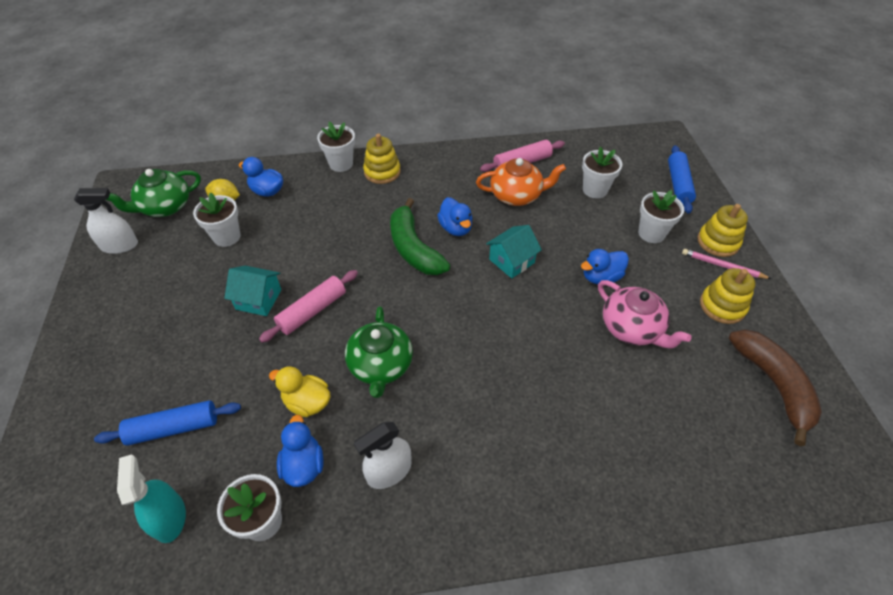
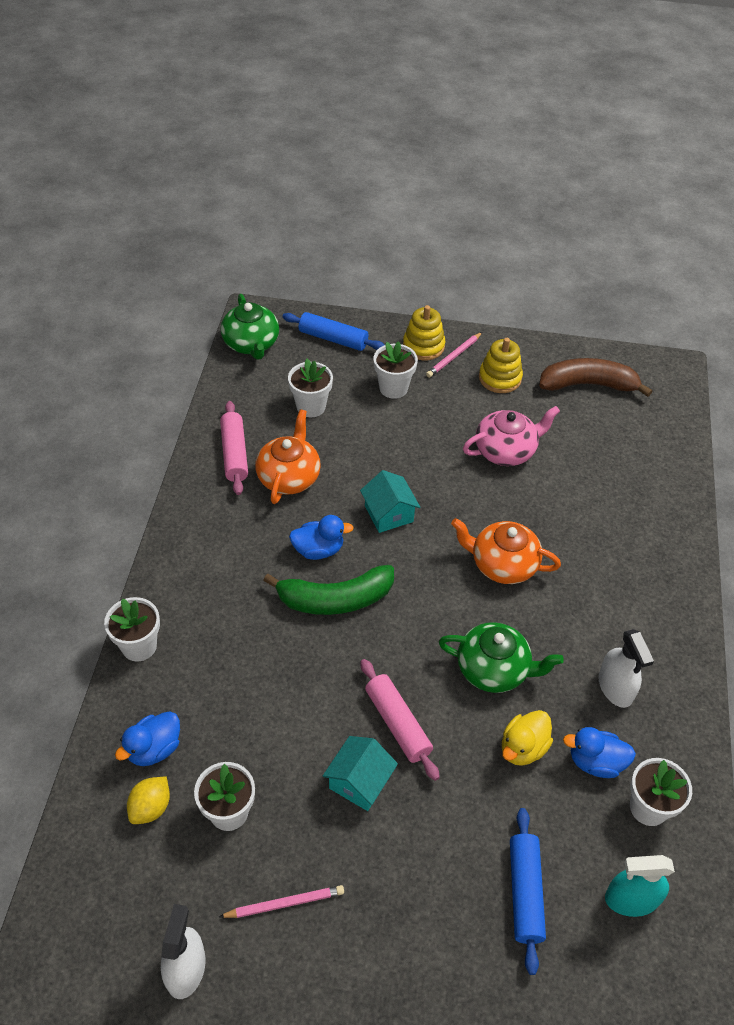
camera: 75 degrees left, 0 degrees up
(162, 281) = (284, 903): none -> pink pencil
(165, 207) = (124, 898): green teapot -> green teapot (251, 344)
(382, 172) = (180, 601): yellow stacking toy -> none
(495, 351) = (502, 564): none -> orange teapot
(601, 277) = (437, 449): blue duck -> none

